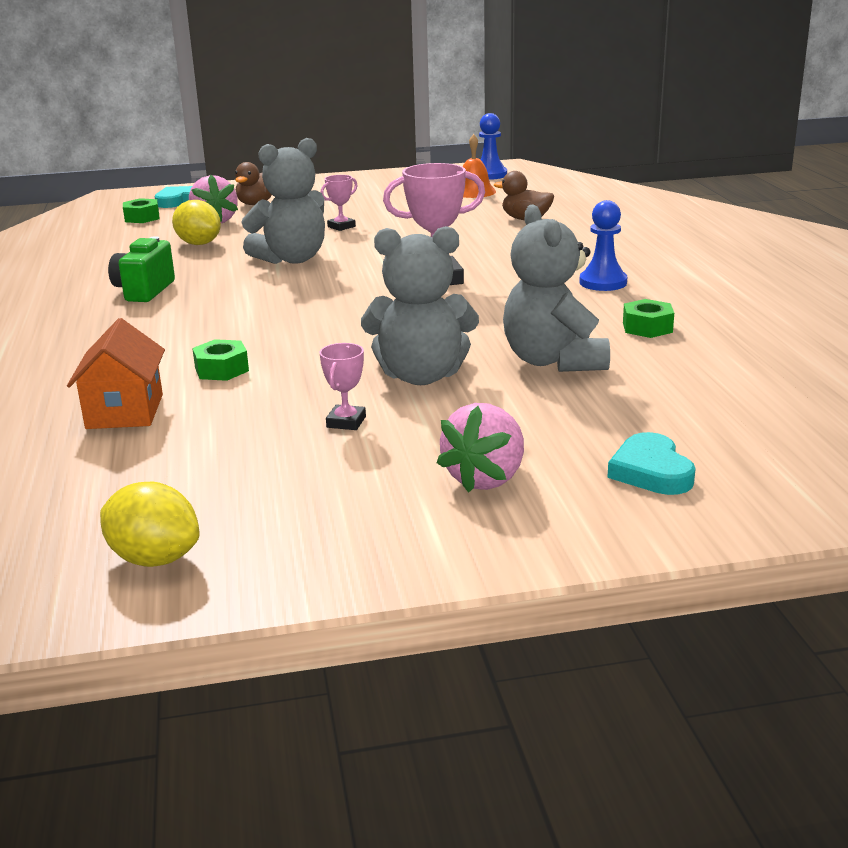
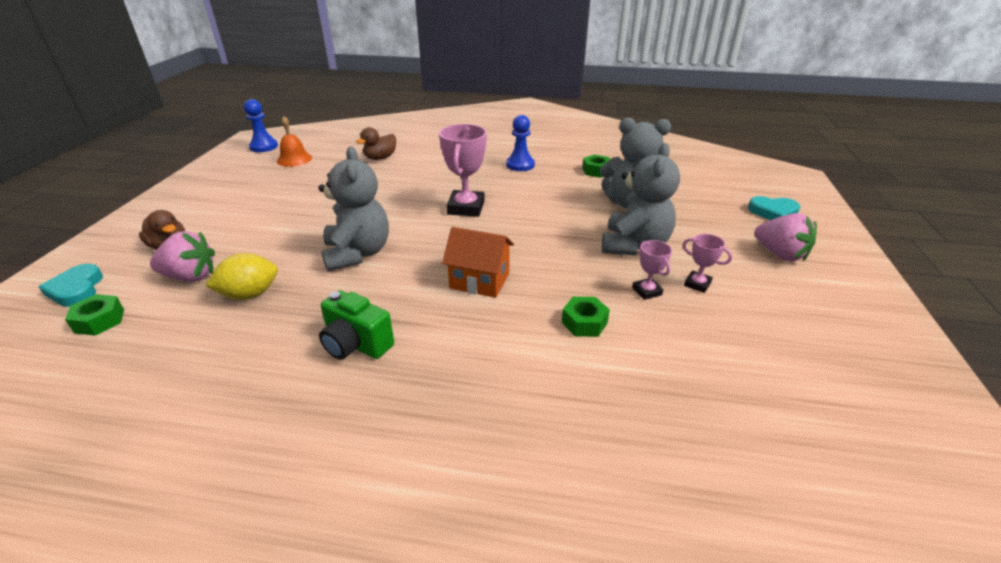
camera: 70 degrees left, 10 degrees up
(125, 411) = (651, 385): orange house -> orange house (479, 280)
(155, 559) = (898, 393): yellow lemon -> none
(341, 227) = (302, 219): pink trophy -> pink trophy (647, 291)

